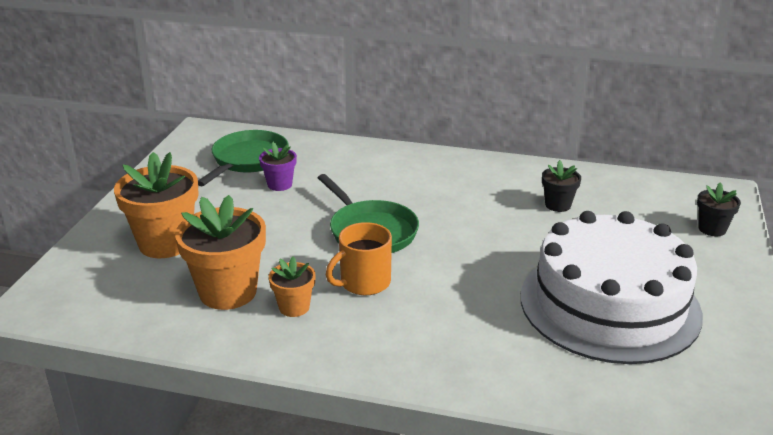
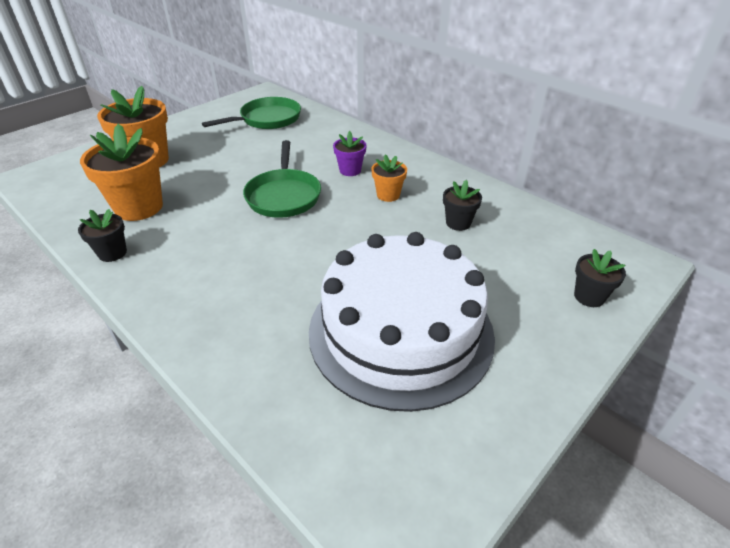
camera: 30 degrees right, 10 degrees up
(264, 342) = (112, 253): none -> black flower pot
(279, 184) = (266, 142): purple flower pot -> purple flower pot (350, 170)
(294, 307) = (163, 234): orange flower pot -> orange flower pot (388, 195)
(364, 282) = (230, 233): orange mug -> none

